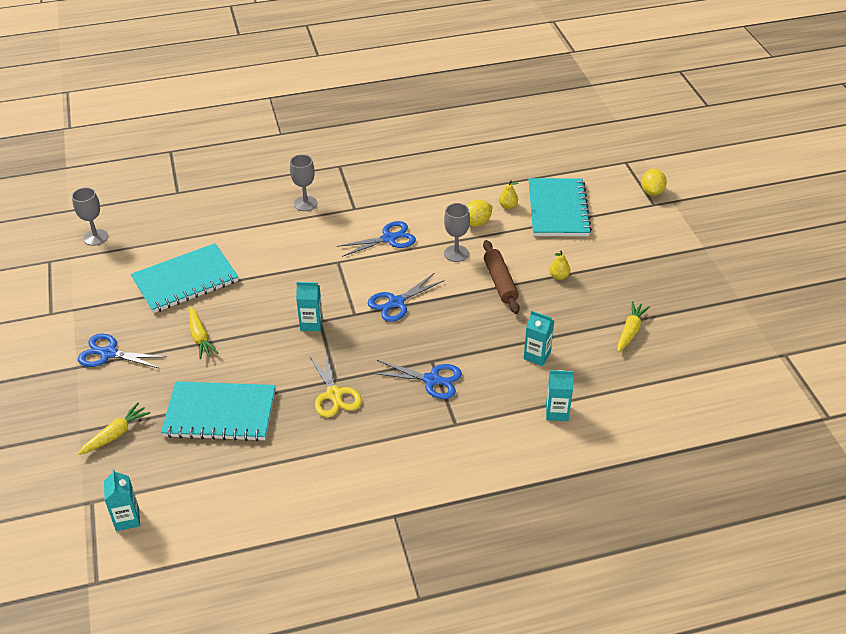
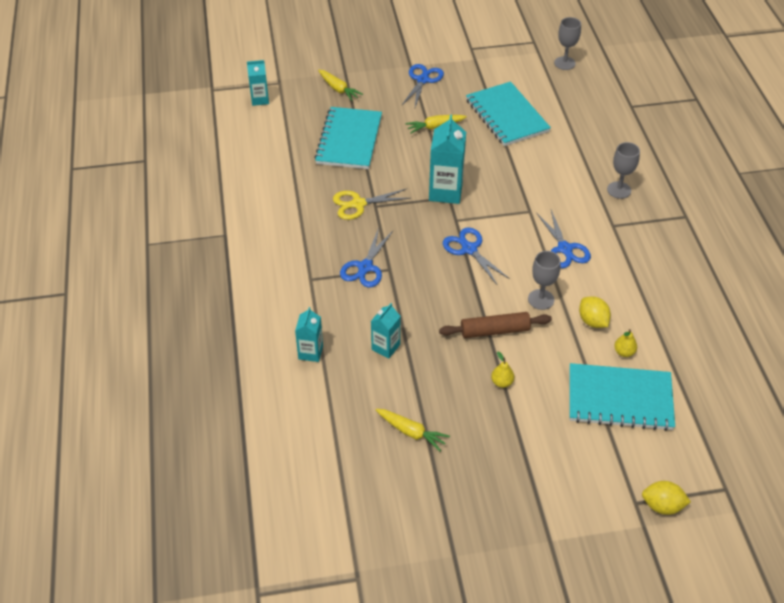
camera: 95 degrees right, 5 degrees up
(311, 324) = (445, 192): turquoise carton -> turquoise carton, size x1.68

